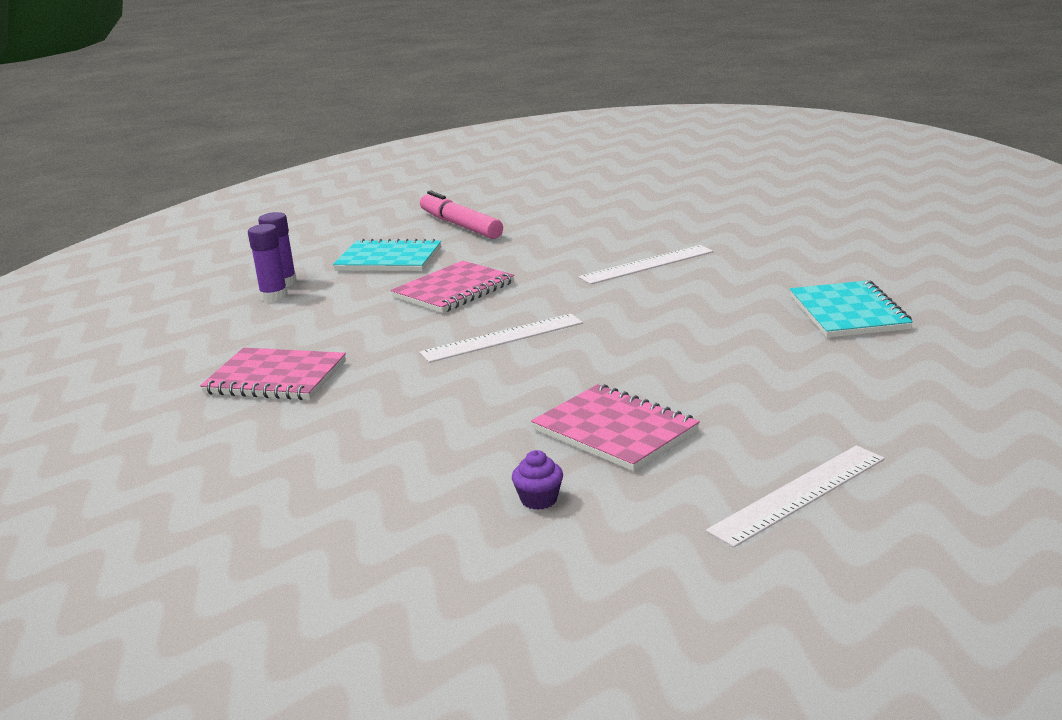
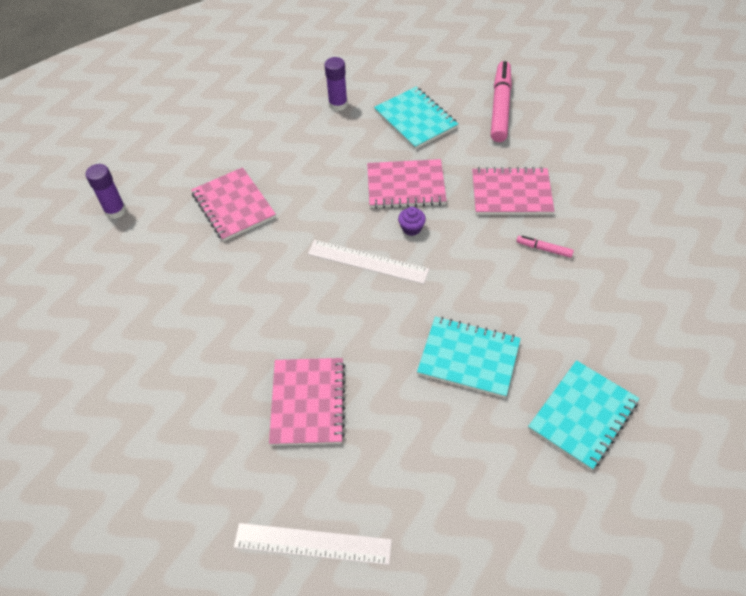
camera: 45 degrees right, 30 degrees up
(274, 296) = (318, 117): purple glue stick -> purple glue stick (115, 211)
(539, 499) = (211, 423): purple cupcake -> purple cupcake (411, 228)
(561, 255) = (511, 193): none -> pink notebook
(647, 264) = (544, 249): white ruler -> pink marker
(705, 335) = (468, 358): none -> turquoise notebook

